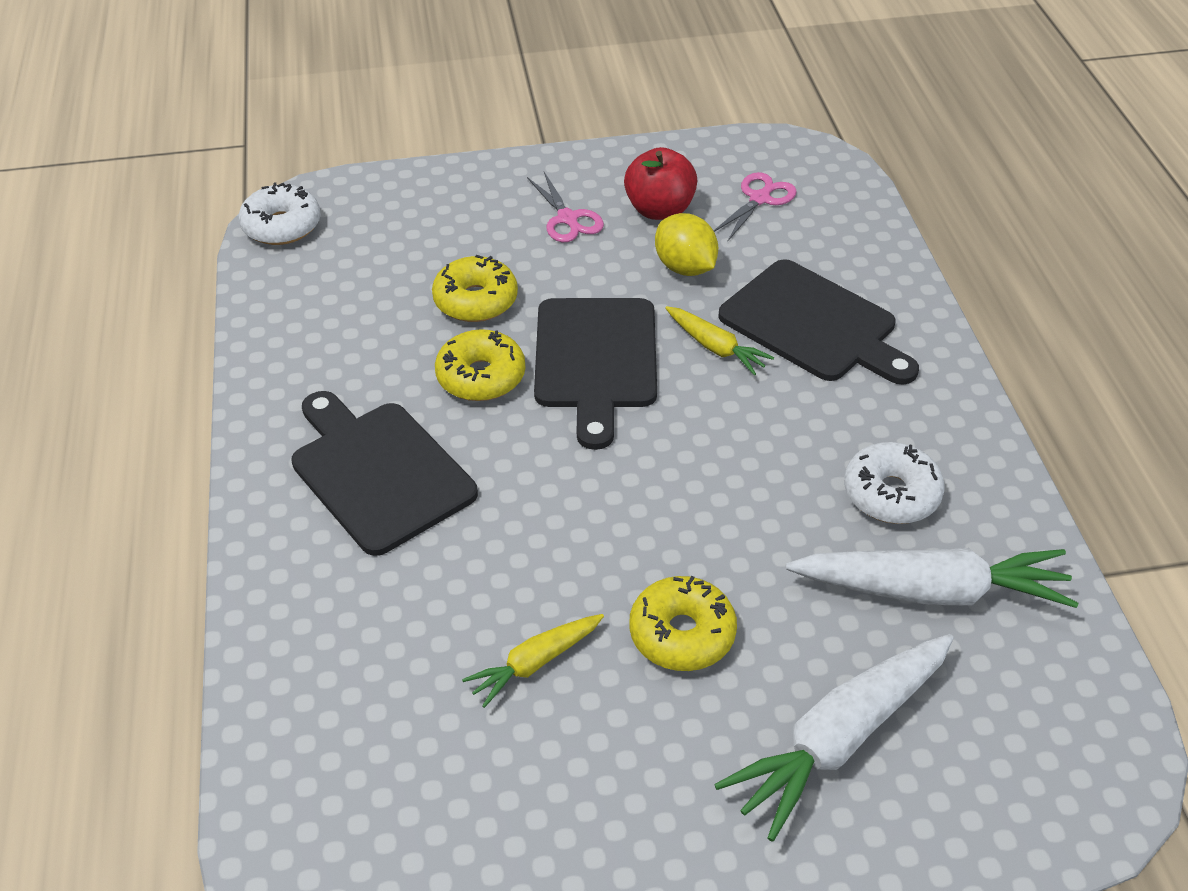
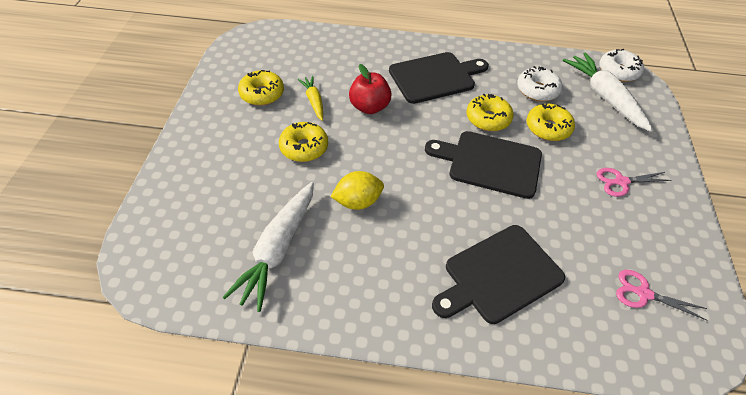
camera: 105 degrees right, 5 degrees up
(548, 779) = (262, 94): none -> yellow donut
(659, 210) = (630, 230): red apple -> red apple (369, 107)
(685, 267) = (566, 225): yellow lemon -> yellow lemon (358, 202)
(715, 347) = (488, 217): yellow carrot -> none
(760, 198) = (643, 293): pink scissors -> pink scissors turned 150 degrees clockwise
(840, 738) = (224, 182): white carrot -> white carrot (604, 97)
(891, 494) = (348, 259): white donut -> white donut (537, 90)

